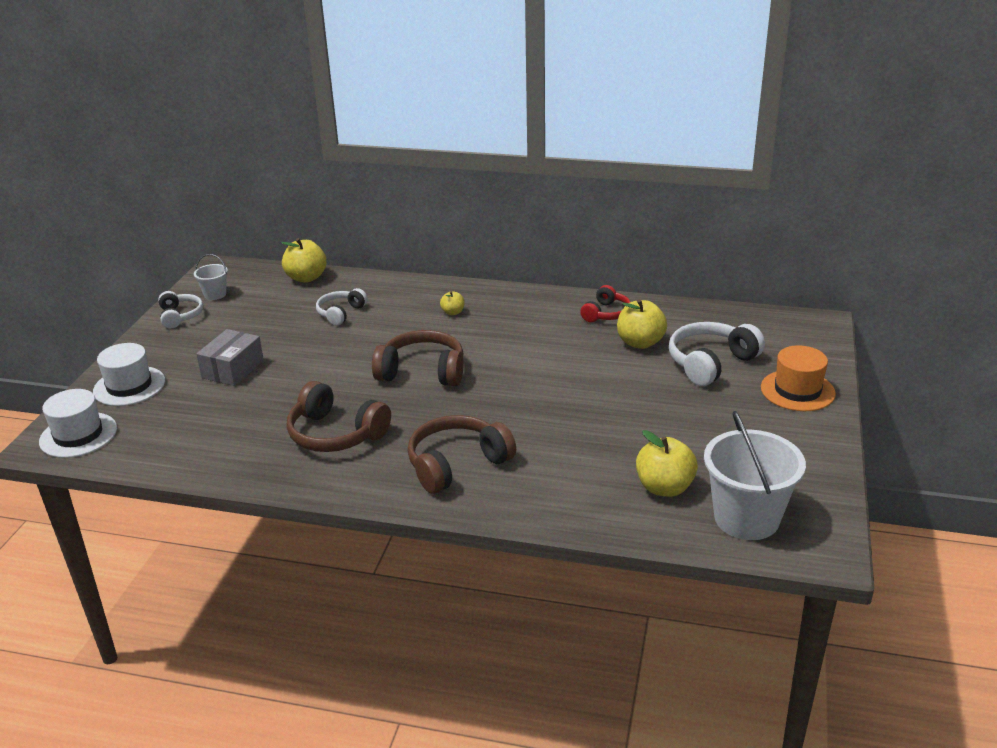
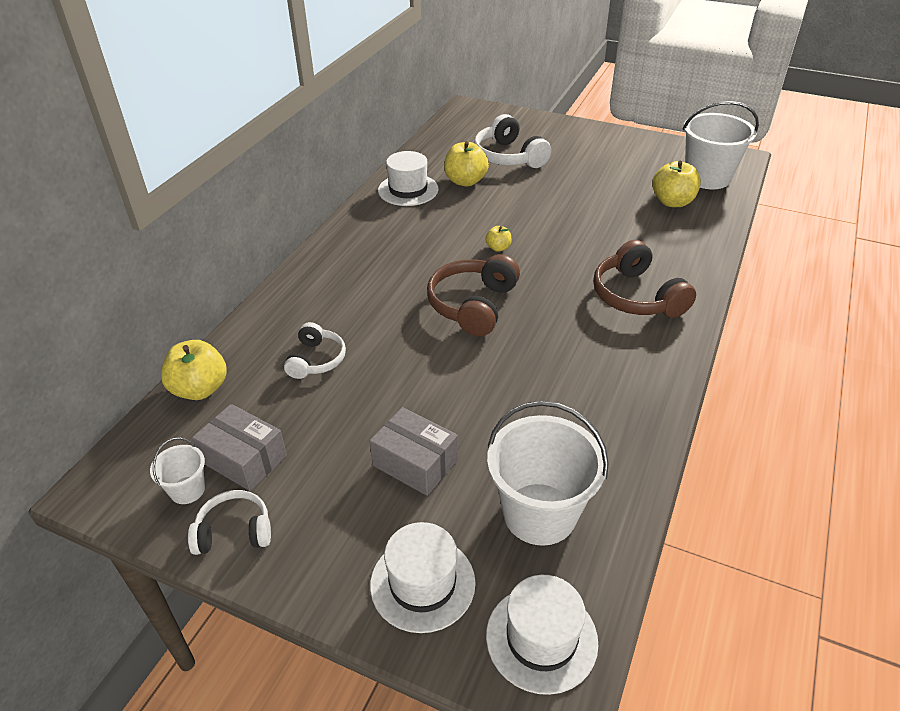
camera: 80 degrees left, 10 degrees up
(179, 426) = (539, 513): none -> white bucket
(240, 306) = (244, 459): none -> grey box
(335, 434) = (577, 372): brown headphones -> none
(341, 313) = (316, 360): white headphones -> white headphones turned 120 degrees counterclockwise
(453, 312) = (360, 275): yellow apple -> yellow apple (498, 248)
(606, 313) = (408, 190): red headphones -> white hat
(797, 390) = (556, 132): orange hat -> none

